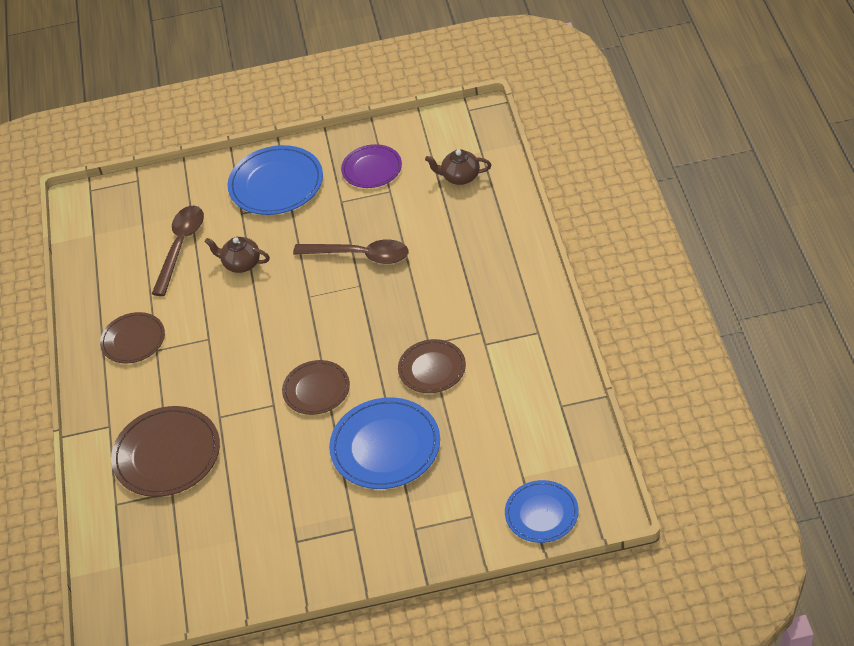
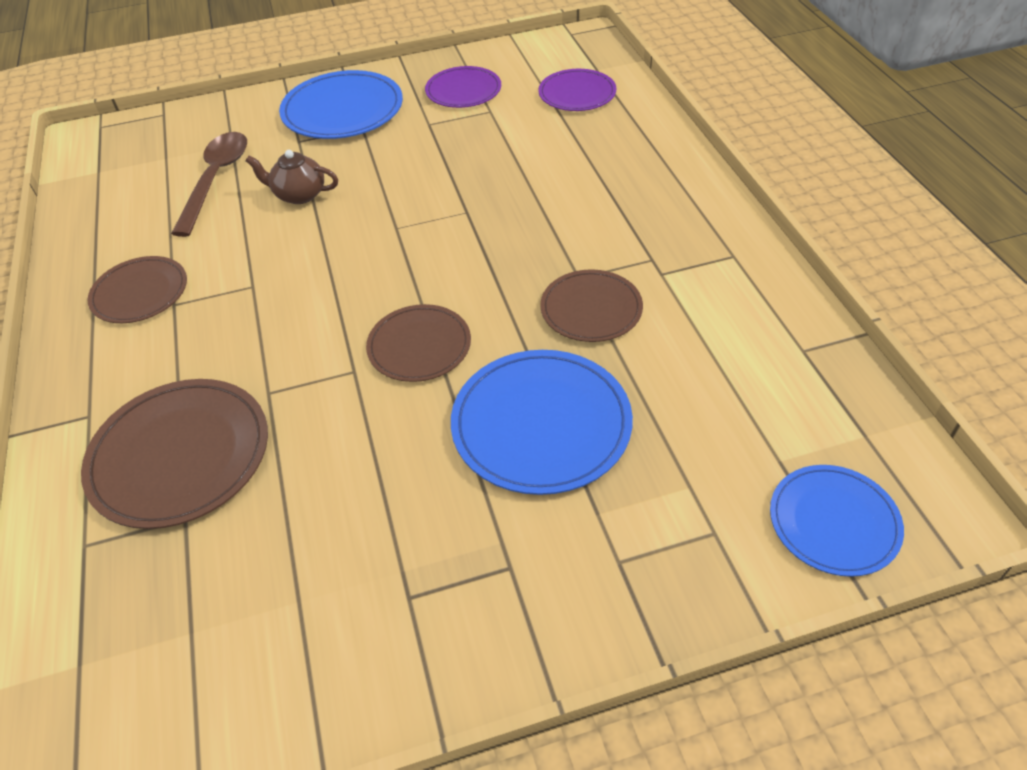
camera: 10 degrees left, 0 degrees up
(360, 255) = (462, 178): brown spoon -> none
(460, 177) = (577, 94): brown teapot -> purple plate

